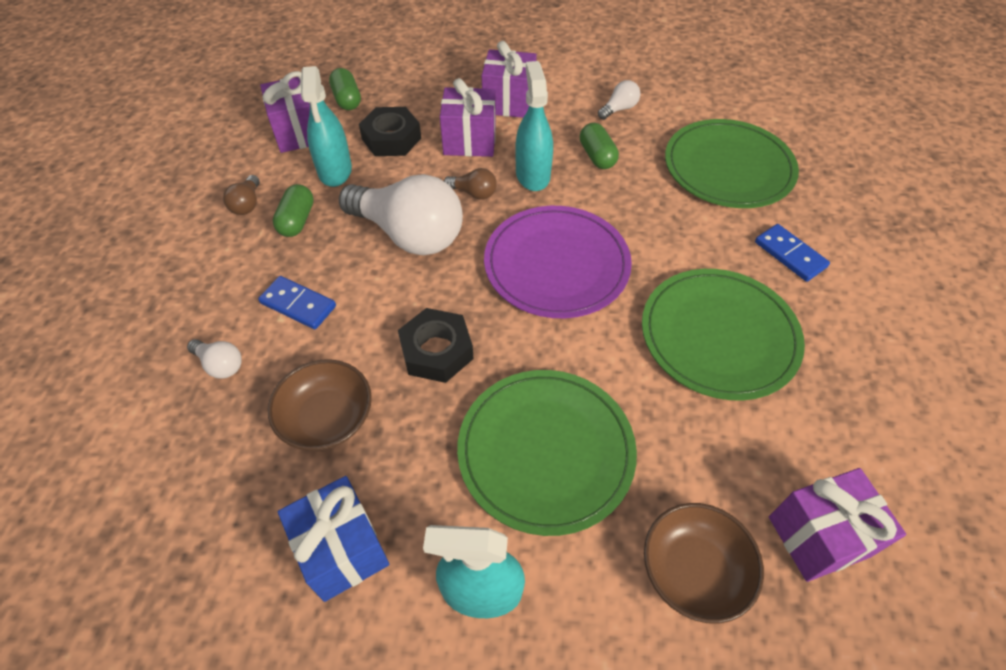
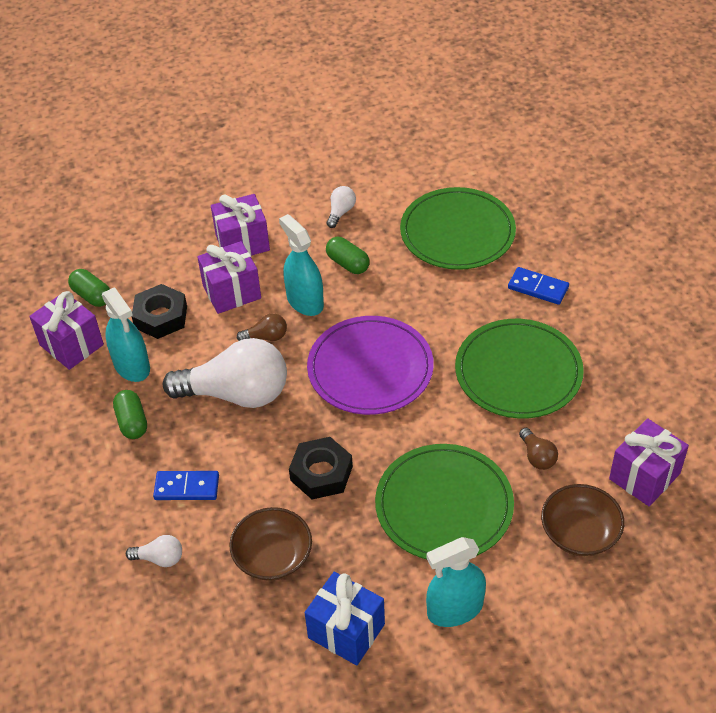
camera: 25 degrees left, 5 degrees down
(247, 204) = (76, 427): brown light bulb -> brown light bulb (537, 456)

